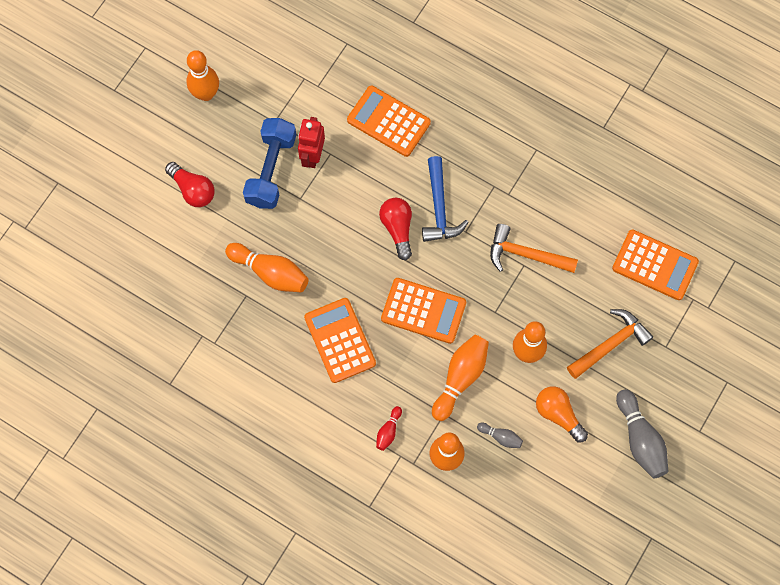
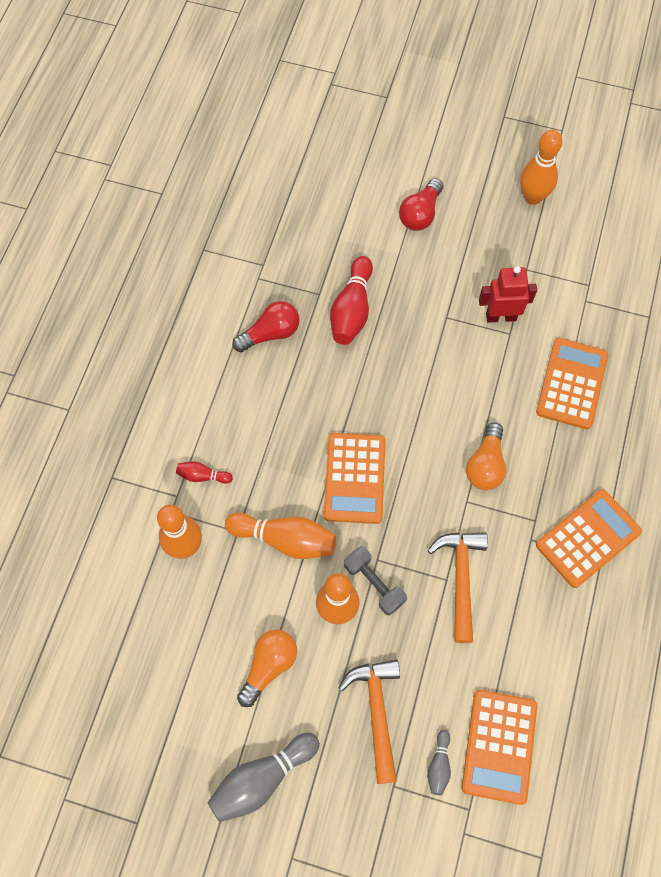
camera: 75 degrees right, 5 degrees down
(270, 272) = (352, 310): orange bowling pin -> red bowling pin
(271, 170) = (469, 280): blue dumbbell -> none
(340, 340) = (294, 399): orange calculator -> orange calculator (588, 538)
(397, 228) = (445, 426): red light bulb -> red light bulb (270, 333)
(439, 208) = (485, 465): blue hammer -> orange light bulb
(500, 437) = (225, 603): grey bowling pin -> grey bowling pin (439, 765)
(514, 319) = (374, 584): none -> grey dumbbell
(611, 344) = (376, 711): orange hammer -> orange hammer turned 135 degrees counterclockwise

